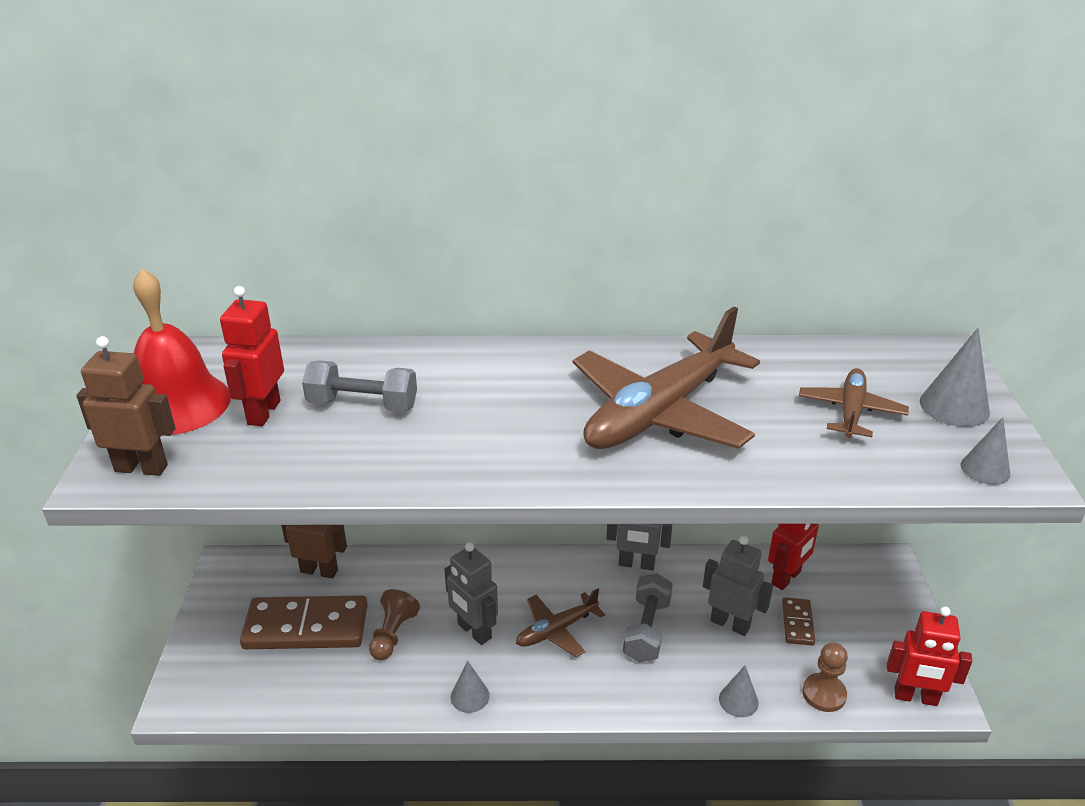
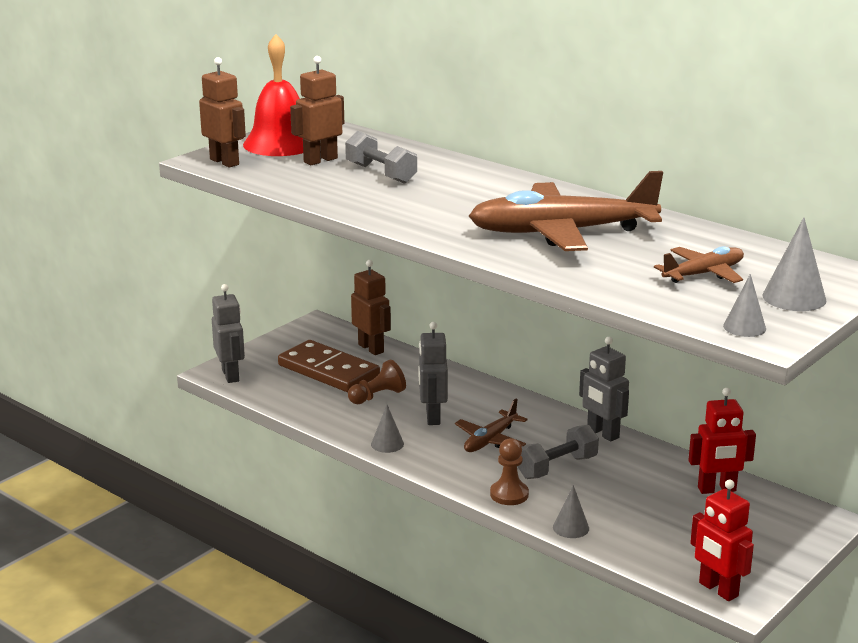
camera: 40 degrees right, 10 degrees down
(263, 412) = (320, 160): red robot -> brown robot
(556, 630) = (490, 440): brown plane -> brown plane turned 60 degrees counterclockwise
(730, 624) = (627, 491): grey robot -> grey robot (231, 375)
(797, 623) = (684, 514): brown domino -> none
(824, 694) = (643, 554): brown pawn -> brown pawn (509, 494)

